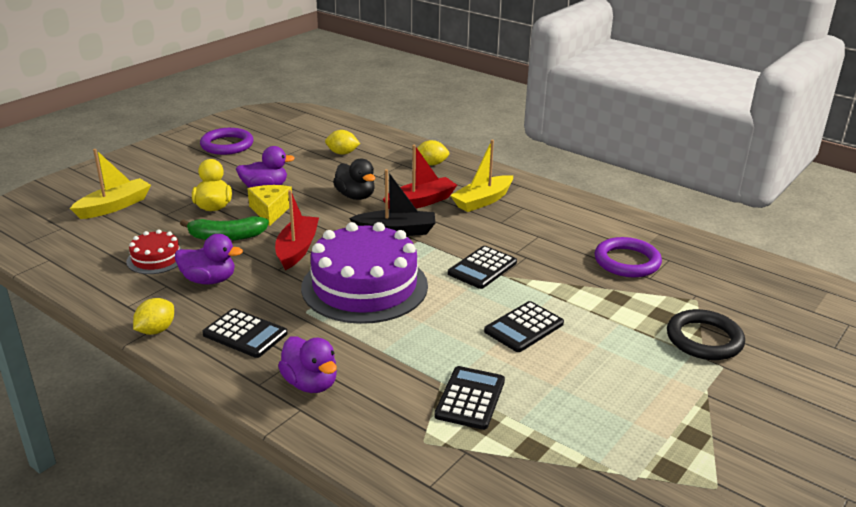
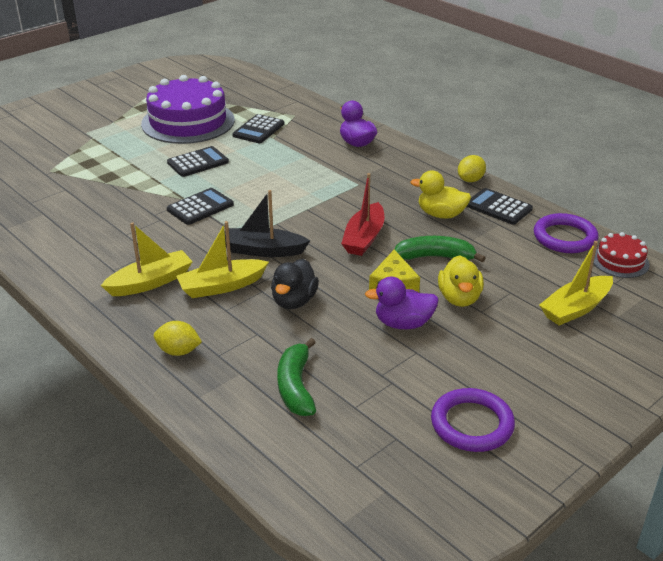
camera: 170 degrees left, 5 degrees up
(156, 259) = (497, 238): red cake -> red cake (620, 261)
(209, 280) = (441, 214): purple duck -> yellow duck
(245, 334) = (403, 173): black calculator -> black calculator (498, 207)
(342, 153) = (296, 386): yellow lemon -> green banana
(355, 196) = (294, 301): black duck -> black duck turned 135 degrees counterclockwise
(364, 286) = (307, 200): purple cake -> purple cake (188, 122)
(421, 202) = (221, 286): red boat -> yellow boat
(627, 261) = (69, 203): purple ring -> purple ring (564, 237)
(704, 339) = (78, 147): black ring -> none

